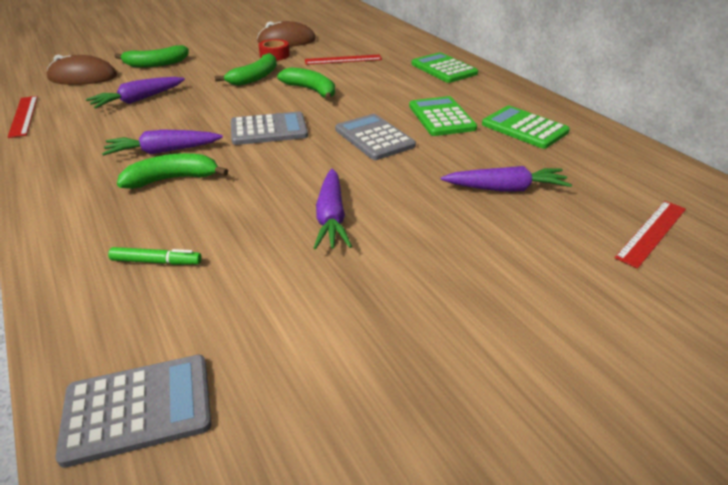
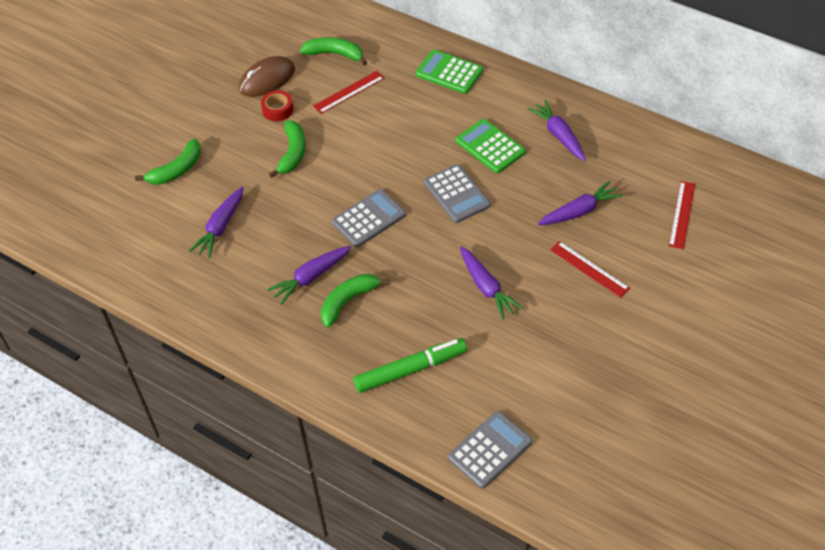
camera: 25 degrees left, 15 degrees up
(23, 116) = (144, 289): red ruler -> red ruler (589, 269)
(83, 77) = (129, 218): brown mouse -> none
(156, 261) = (410, 370): green marker -> green marker, size x1.90
(311, 90) = (359, 152): green banana -> green banana (335, 54)
(374, 138) = (456, 194): grey calculator -> grey calculator turned 150 degrees counterclockwise
(524, 128) = (558, 135): green calculator -> purple carrot

